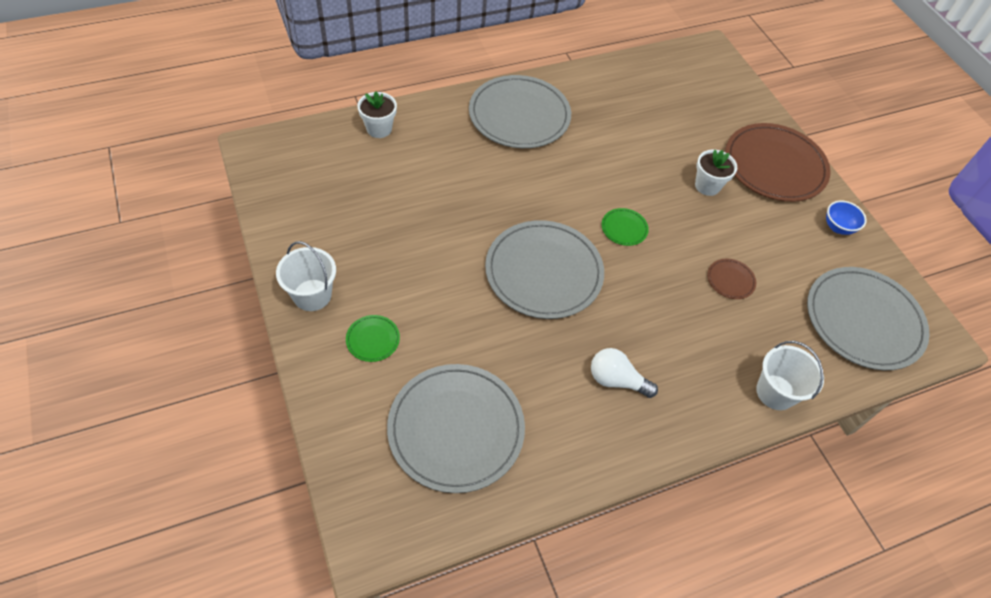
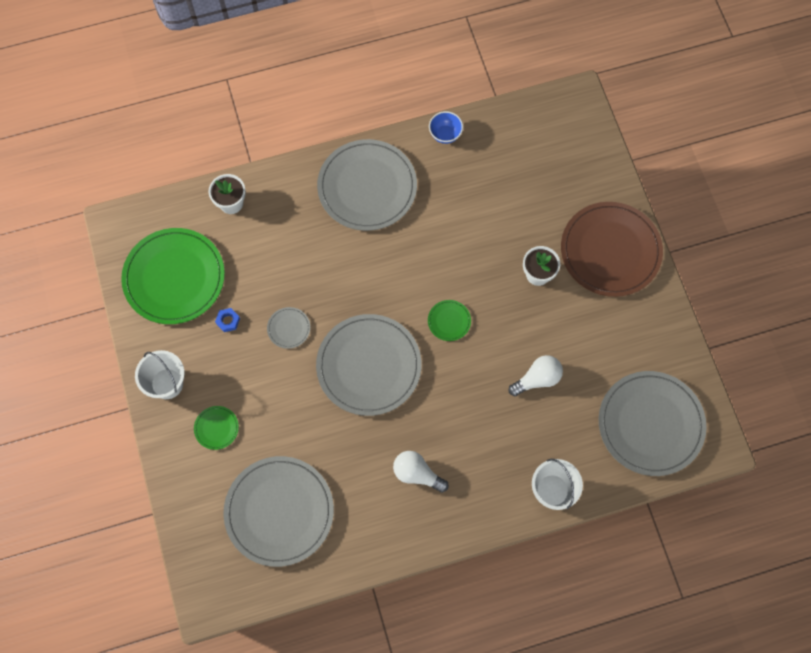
camera: 10 degrees right, 15 degrees up
(319, 193) = (174, 277): none -> green plate
(381, 232) = (228, 321): none -> blue nut
(450, 238) = (288, 328): none -> grey plate
(730, 280) = (537, 379): brown plate -> white light bulb
(838, 227) = (654, 324): blue bowl -> blue bowl (445, 134)

